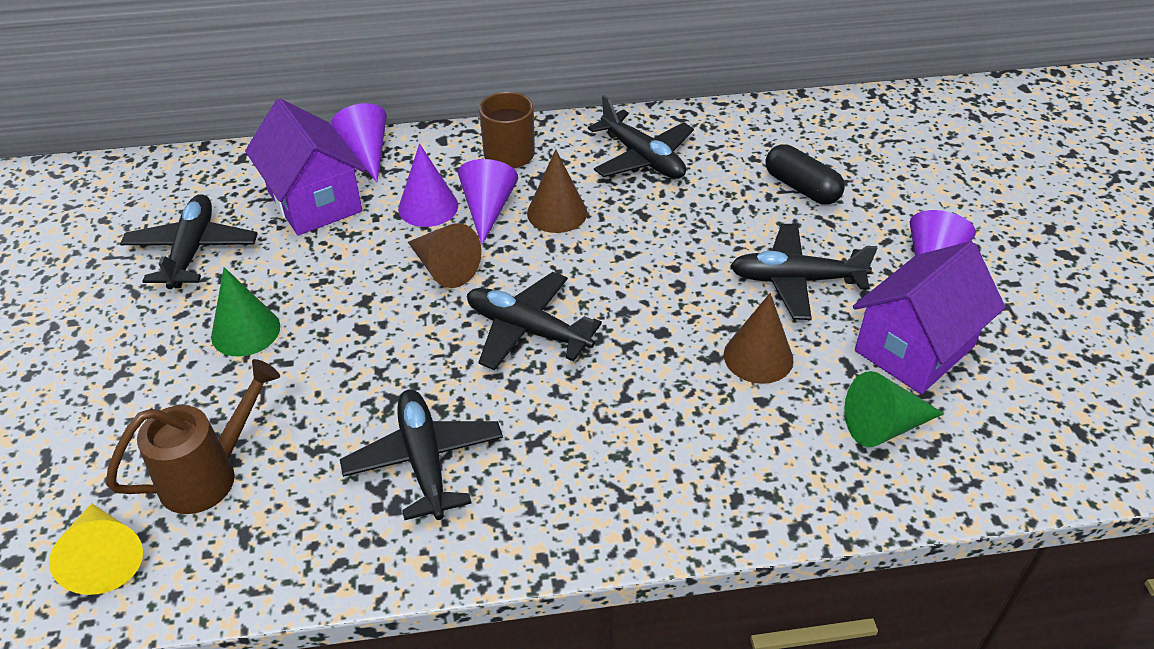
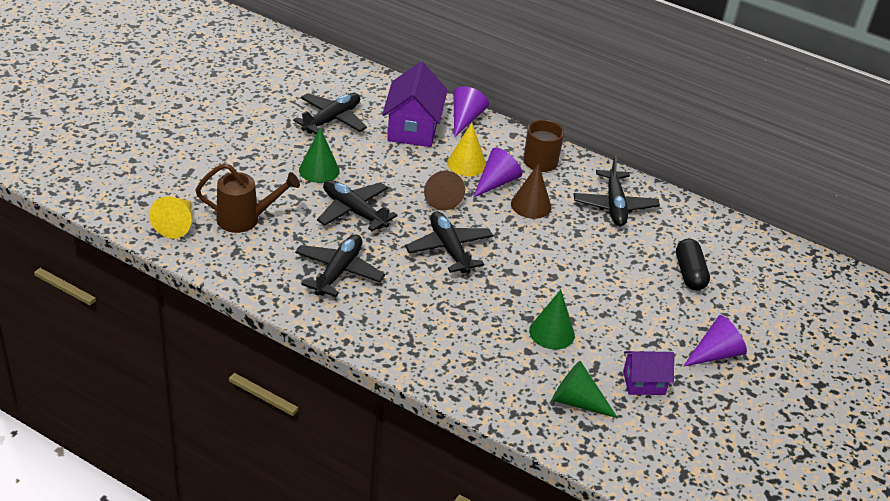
camera: 35 degrees right, 5 degrees down
(428, 207) = (466, 164): purple cone -> yellow cone
(758, 357) = (552, 332): brown cone -> green cone
(796, 280) = (621, 313): black plane -> black plane (354, 211)
(914, 348) = (644, 383): purple house -> purple house, size x0.58

